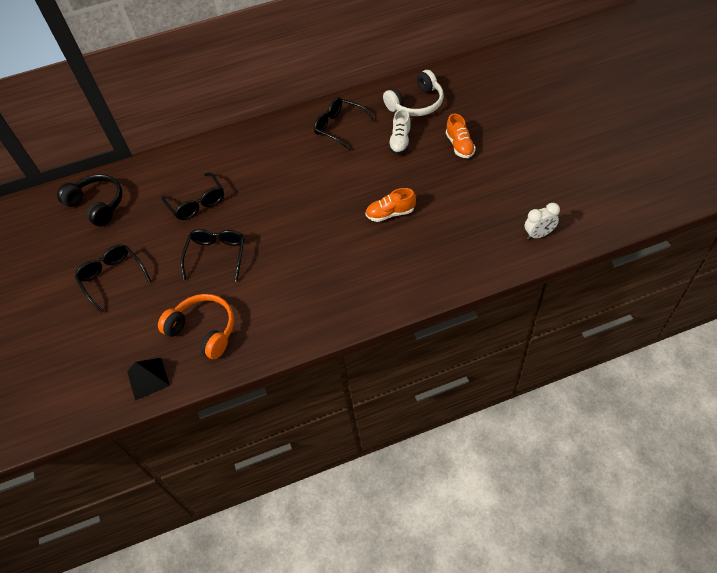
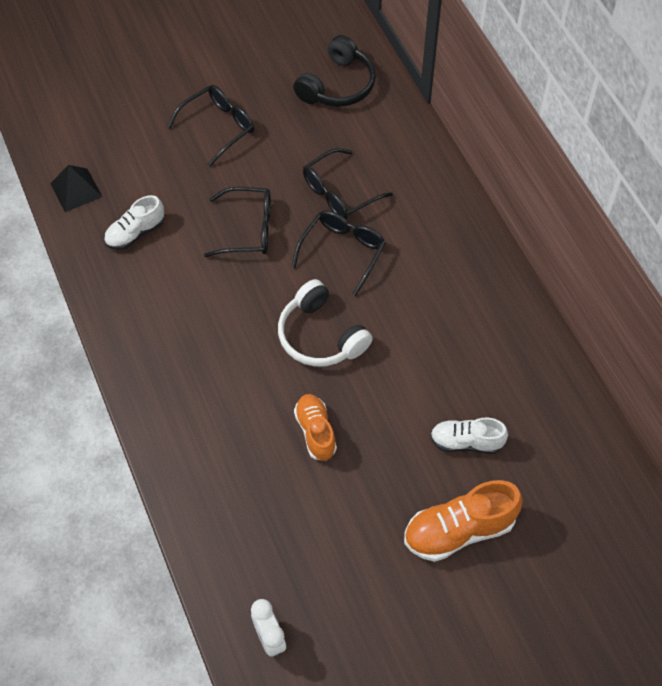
camera: 80 degrees right, 5 degrees up
(204, 330) = (135, 233): orange headphones -> white shoe
(340, 127) = (495, 355): black glasses -> black glasses (342, 252)
(416, 104) = (557, 465): white headphones -> white headphones (320, 336)
(459, 146) = (459, 530): orange shoe -> orange shoe, size x1.54

